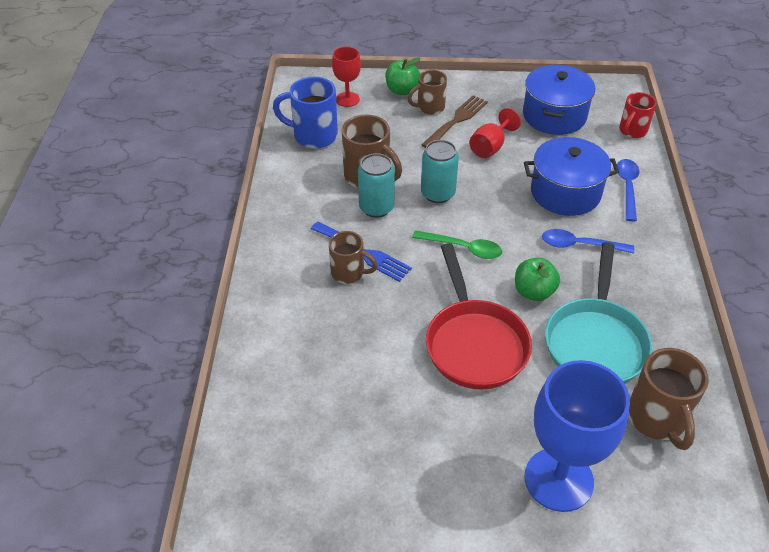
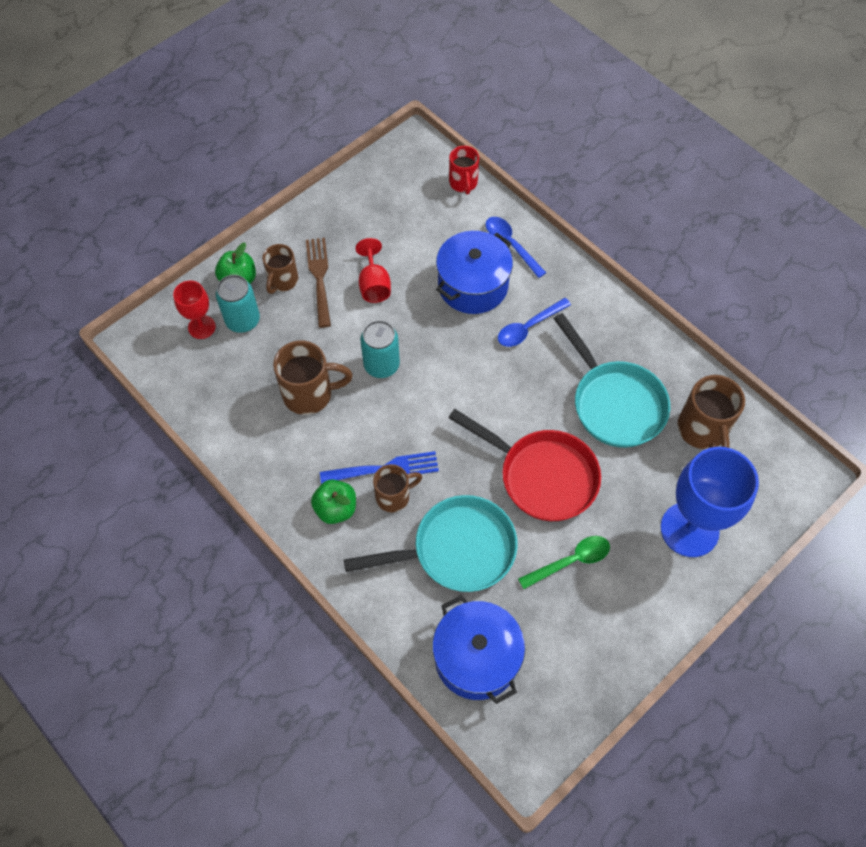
camera: 45 degrees left, 15 degrees up
(313, 135) = (216, 390): blue mug -> none
(351, 338) = (457, 550): none -> turquoise pan
(376, 207) = (349, 419): turquoise can -> turquoise can (243, 320)
(463, 248) = (453, 400): green spoon -> green spoon (571, 561)
(534, 292) = (537, 396): green apple -> green apple (336, 509)
(554, 115) = (391, 212): blue pot -> blue pot (476, 658)
(657, 419) = (702, 430): brown mug -> brown mug turned 45 degrees clockwise

